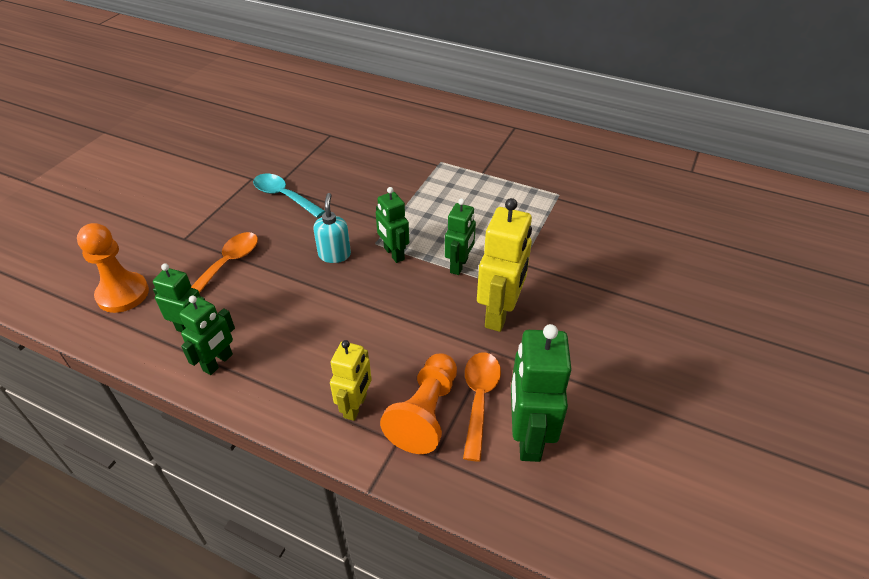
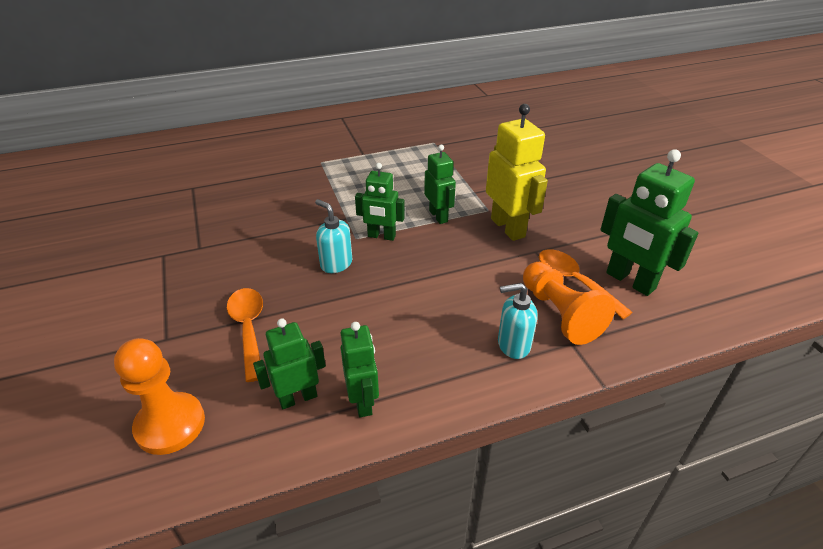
camera: 45 degrees left, 5 degrees down
(284, 196) = (220, 250): turquoise spoon -> none
(355, 406) = (513, 345): yellow robot -> turquoise soap dispenser

